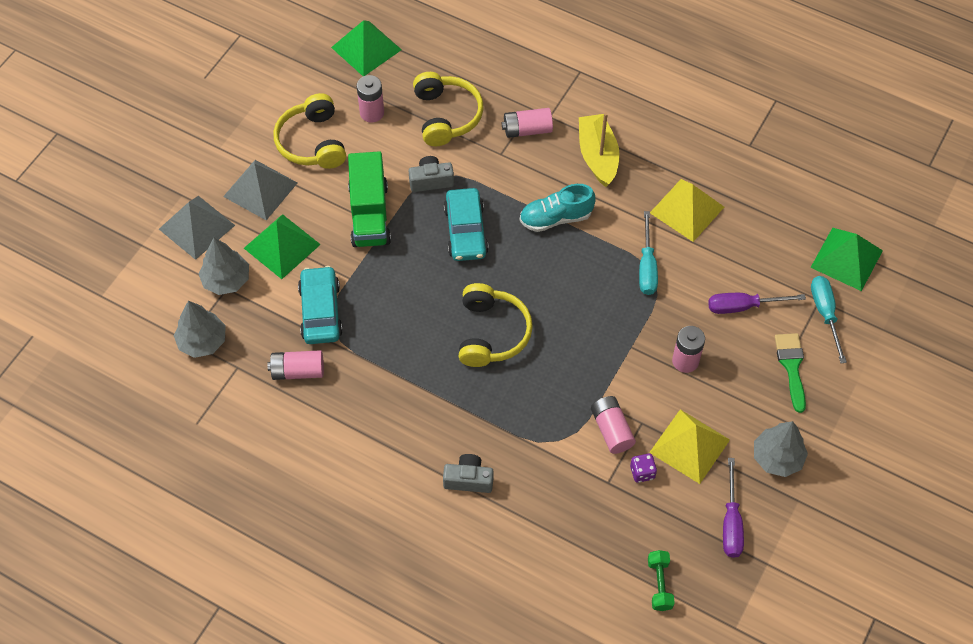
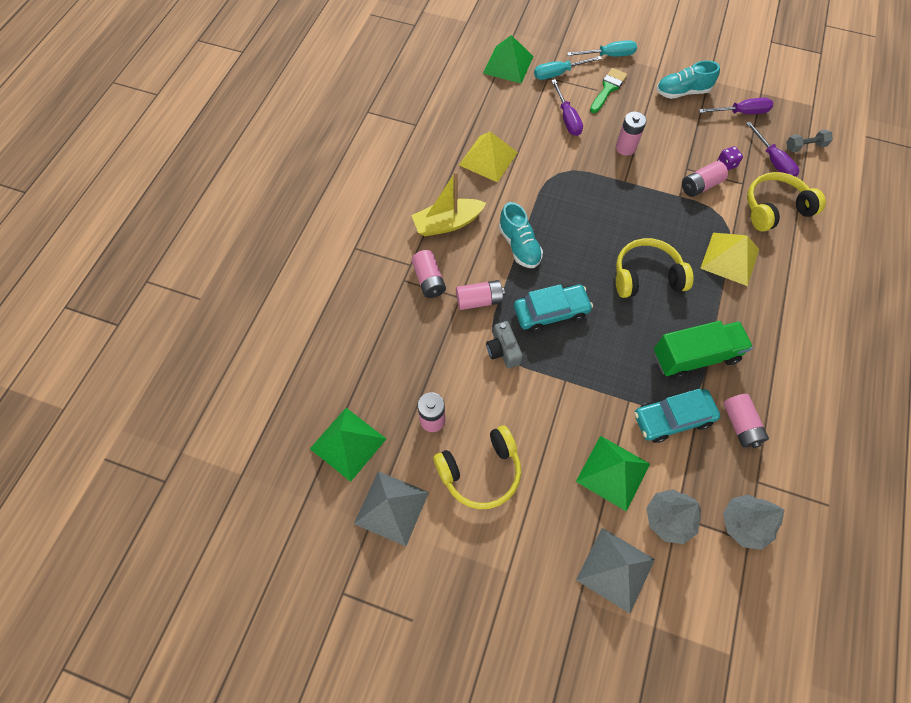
camera: 100 degrees left, 5 degrees up
(260, 189) = (551, 512): grey pyramid -> grey pyramid (391, 507)
(370, 214) = (554, 397): green truck -> green truck (694, 356)
(446, 116) = (424, 350): yellow headphones -> yellow headphones (774, 208)
(468, 479) = (782, 272): grey camera -> none
(493, 170) = (479, 300): none -> pink battery
(640, 533) = (773, 161): none -> purple screwdriver
(647, 267) = (549, 178): turquoise screwdriver -> turquoise screwdriver (608, 56)
(659, 584) = (805, 146): green dumbbell -> grey dumbbell
(689, 446) = (693, 139): yellow pyramid -> yellow pyramid (729, 258)
(777, 458) = (682, 92): grey tree -> turquoise shoe
(791, 366) = (608, 89): green brush -> green brush turned 135 degrees clockwise

